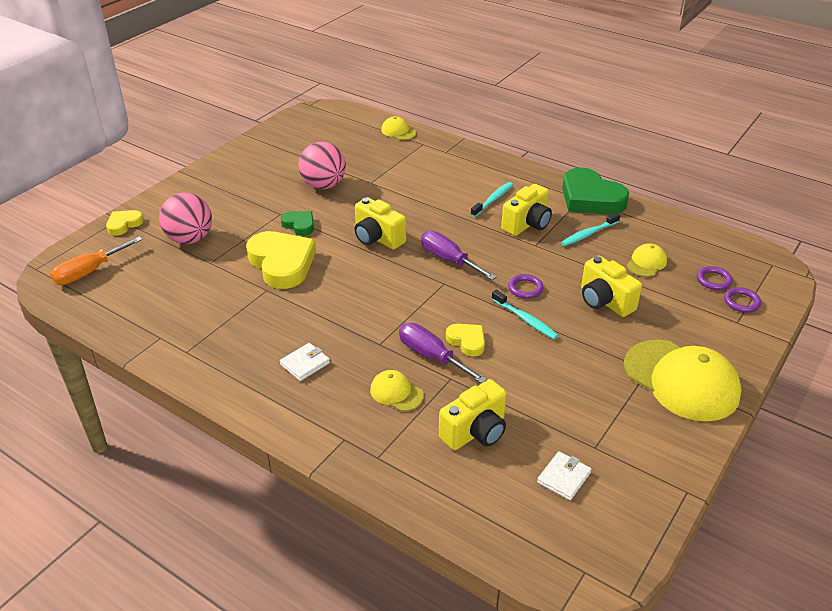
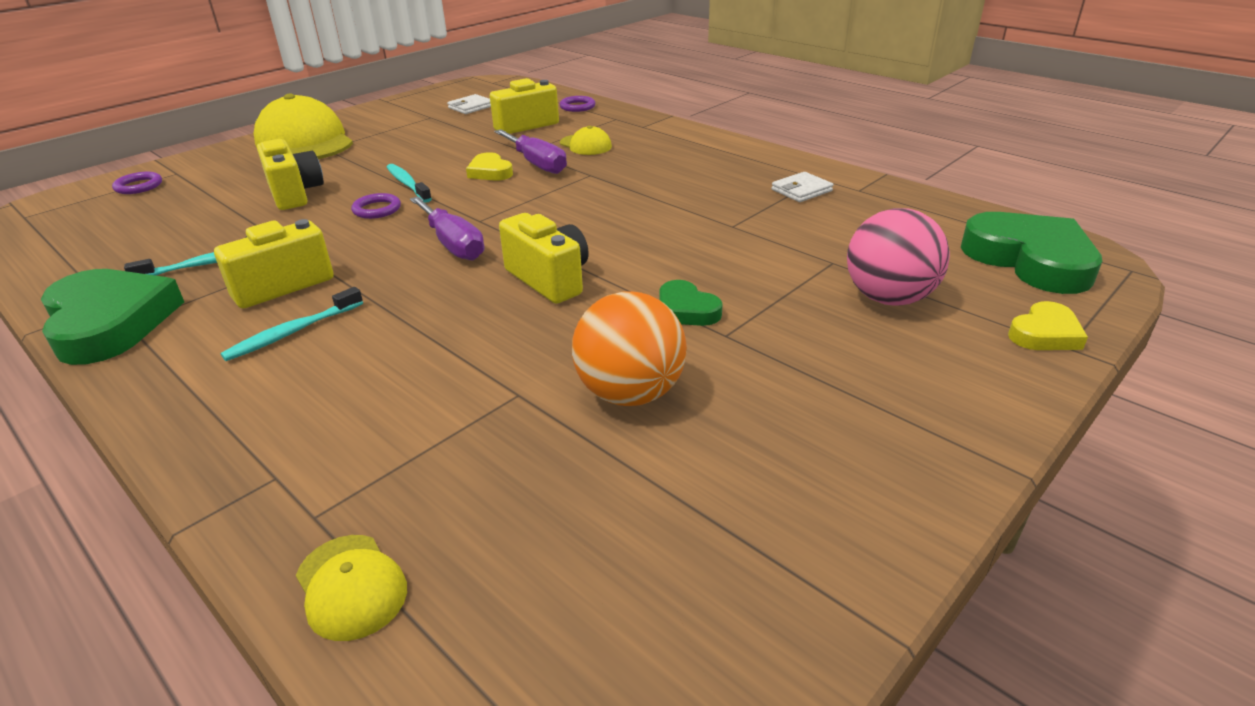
camera: 170 degrees left, 5 degrees down
(89, 272) = (1030, 260): orange screwdriver -> green heart
(282, 263) = (713, 254): yellow heart -> none
(305, 364) = (677, 164): white wallet -> white wallet (801, 190)
(323, 185) = (630, 393): pink ball -> orange ball
(646, 263) = (180, 226): yellow cap -> none
(713, 280) = (130, 205): purple ring -> purple ring (577, 107)

